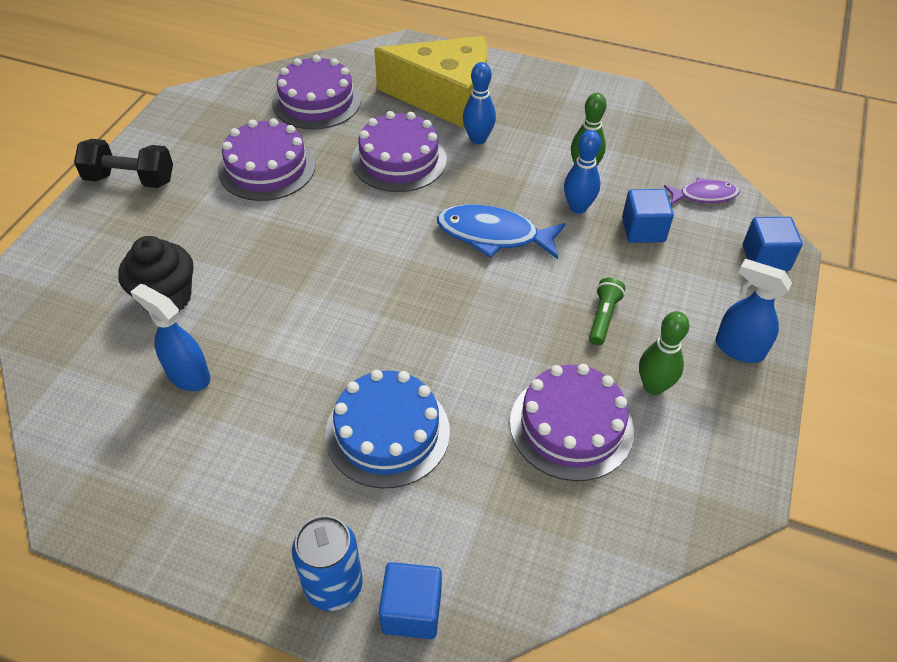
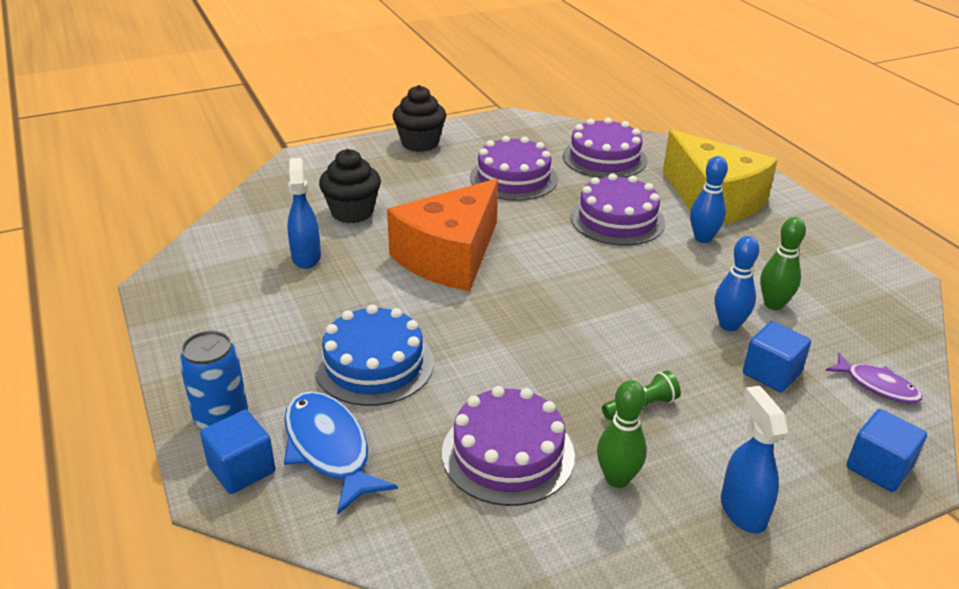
camera: 45 degrees right, 15 degrees down
(130, 179) = (420, 143): black dumbbell -> black cupcake
(315, 285) = (449, 256): none -> orange cheese
(493, 235) = (625, 302): blue fish -> blue fish (329, 449)

